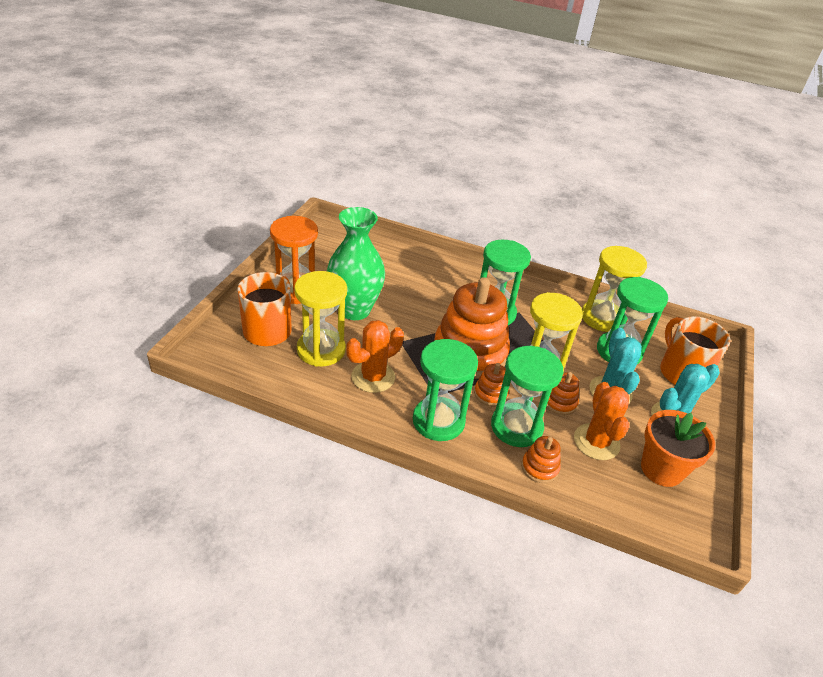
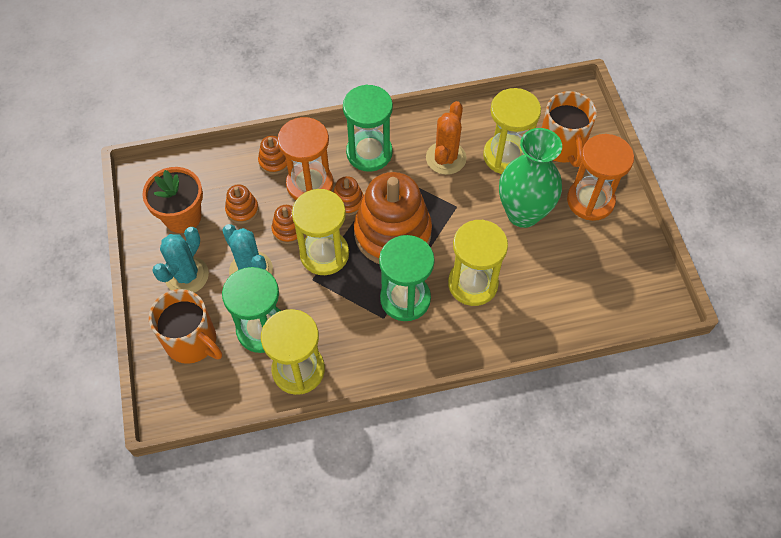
camera: 150 degrees right, 20 degrees up
(436, 295) = (473, 284): none -> yellow hourglass
(516, 427) = (310, 184): green hourglass -> orange hourglass
(596, 442) = (242, 210): orange cactus -> orange stacking toy

